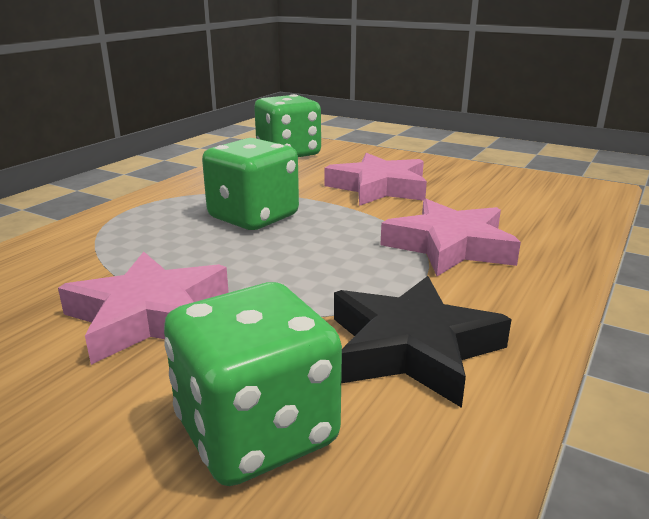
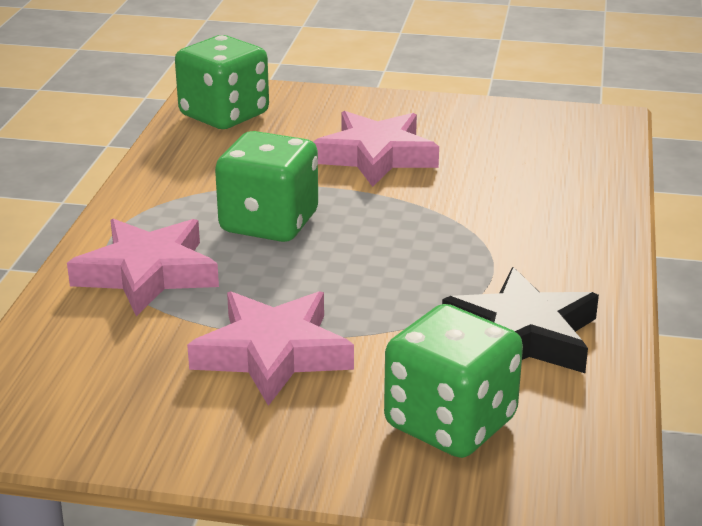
camera: 20 degrees left, 5 degrees up
(449, 246) = (497, 224): pink star -> pink star (147, 273)

